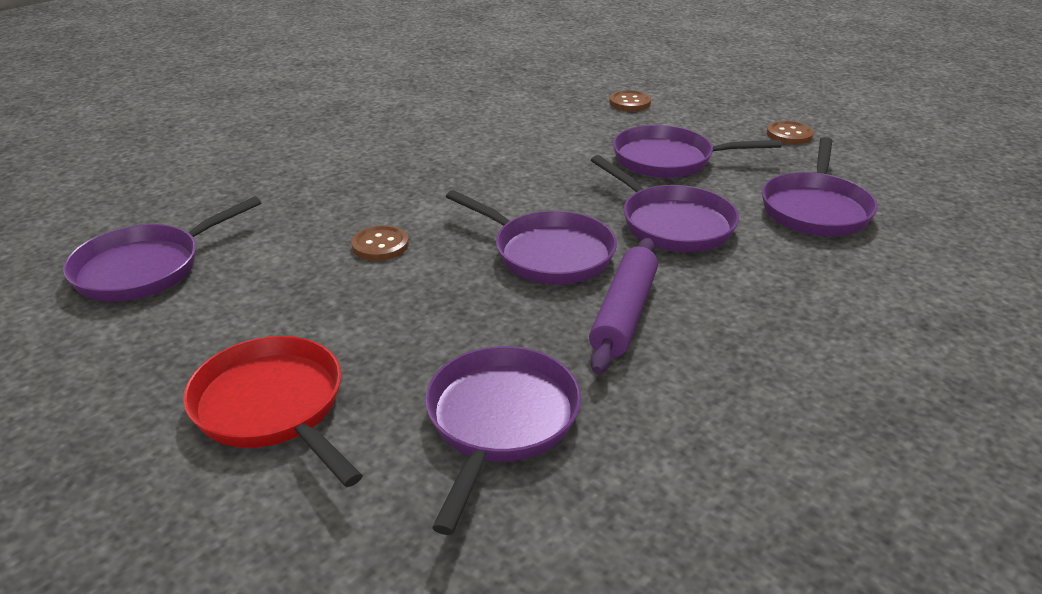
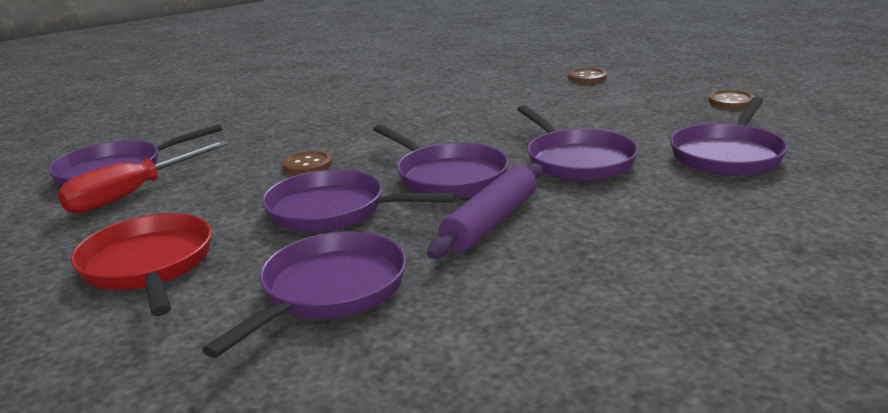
camera: 15 degrees right, 10 degrees down
(188, 302) = (133, 194): none -> red screwdriver
(669, 159) = (600, 116): purple pan -> purple pan (333, 210)

